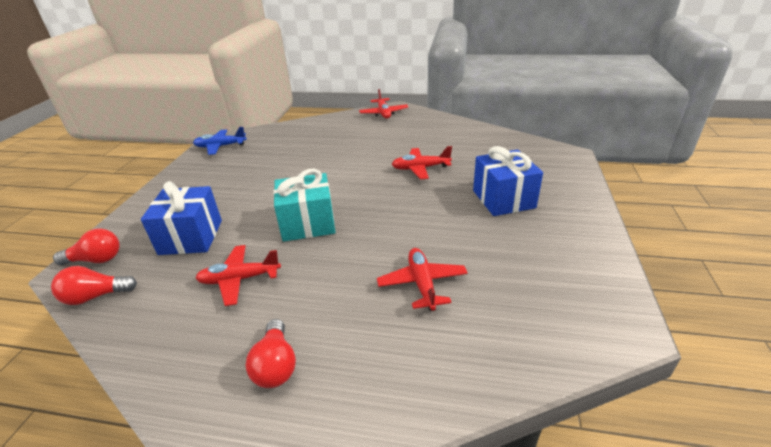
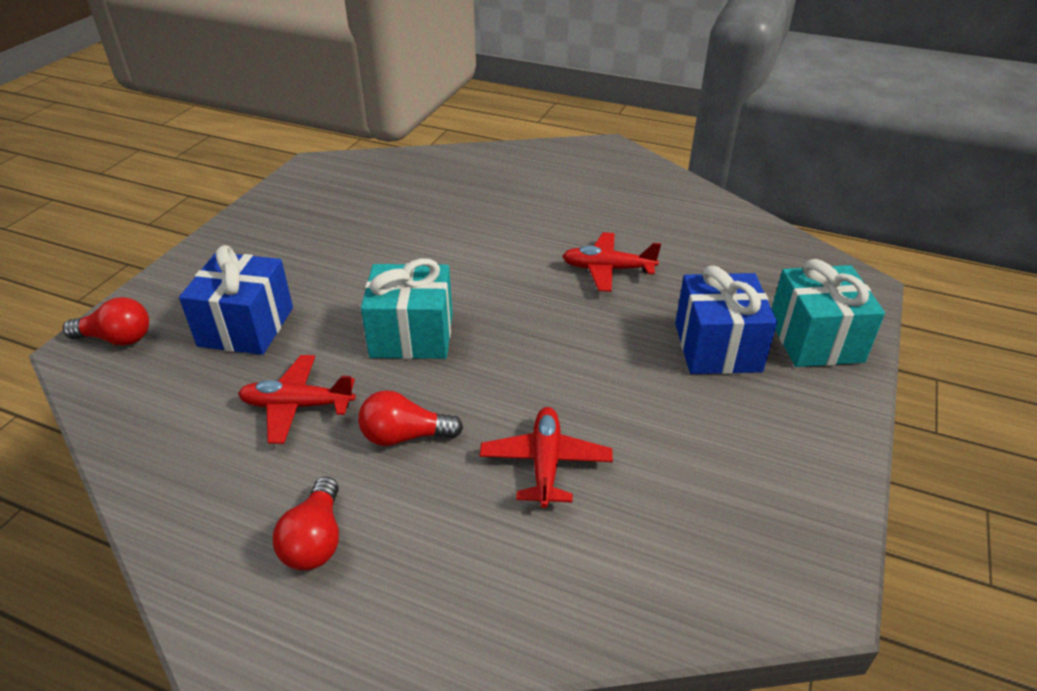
camera: 10 degrees right, 5 degrees up
(95, 296) = (109, 394): red light bulb -> red light bulb (404, 436)
(220, 146) = (318, 178): blue plane -> none
(383, 113) = (583, 155): red plane -> none
(558, 186) = (815, 339): none -> turquoise gift

